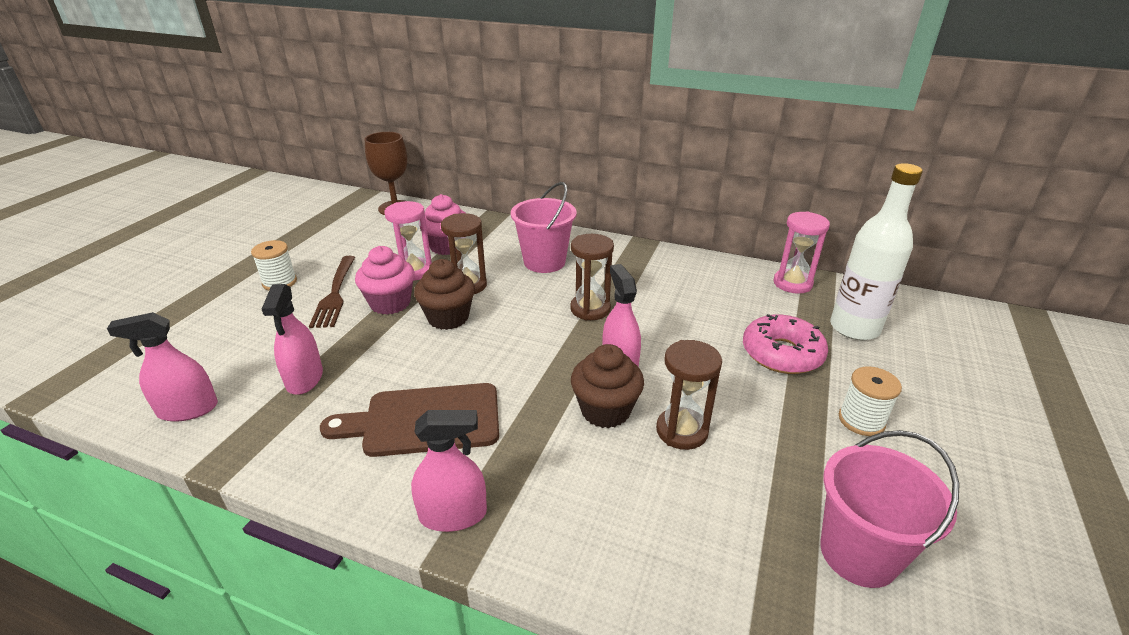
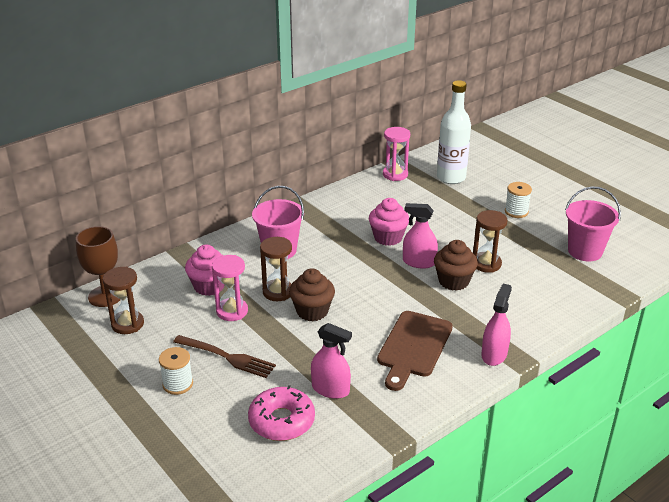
camera: 60 degrees left, 0 degrees up
(188, 409) = (322, 449): pink spray bottle -> none
(390, 303) = (268, 333): pink cupcake -> pink cupcake (388, 237)
(590, 309) = (355, 252): brown hourglass -> brown hourglass (127, 324)
(782, 354) = (453, 208): pink donut -> pink donut (281, 421)

